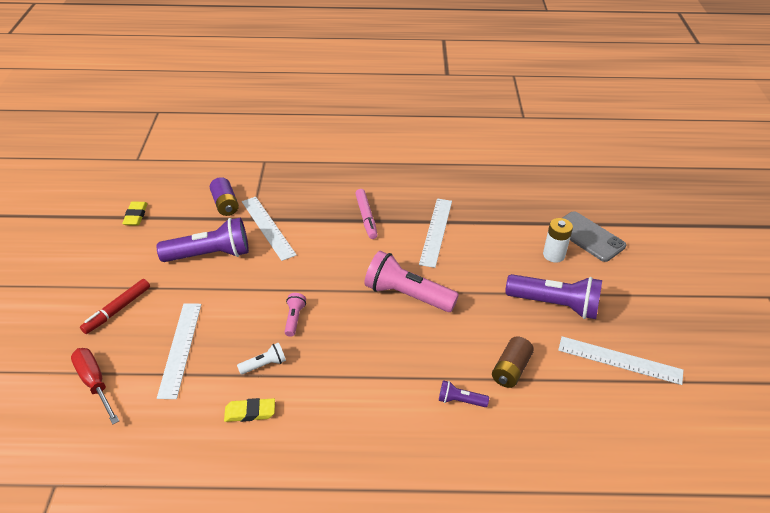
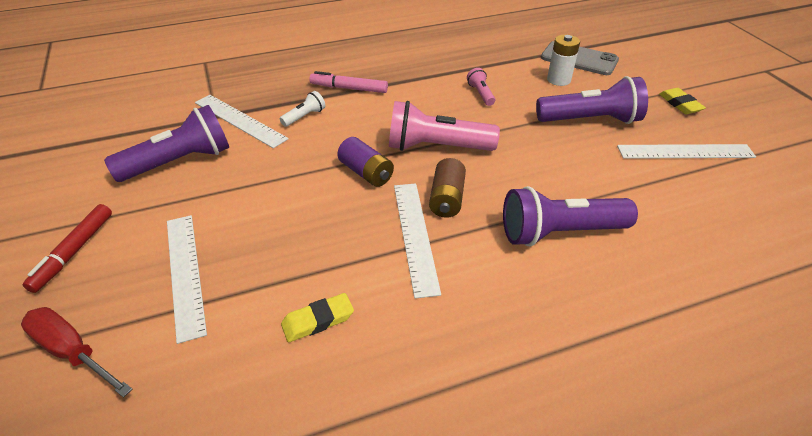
camera: 20 degrees left, 0 degrees up
(135, 216) = (60, 144): yellow eraser -> yellow eraser (680, 104)
(225, 204) = (175, 109): purple battery -> purple battery (366, 173)
(264, 365) = (308, 260): white flashlight -> white flashlight (304, 117)
(294, 319) = (320, 201): pink flashlight -> pink flashlight (481, 94)
(366, 217) = (349, 88): pink marker -> pink marker turned 135 degrees clockwise
(436, 231) = (431, 85): white ruler -> white ruler (415, 235)
(460, 400) = (560, 232): purple flashlight -> purple flashlight, size x2.12
(511, 370) = (590, 188): brown battery -> brown battery (447, 199)

